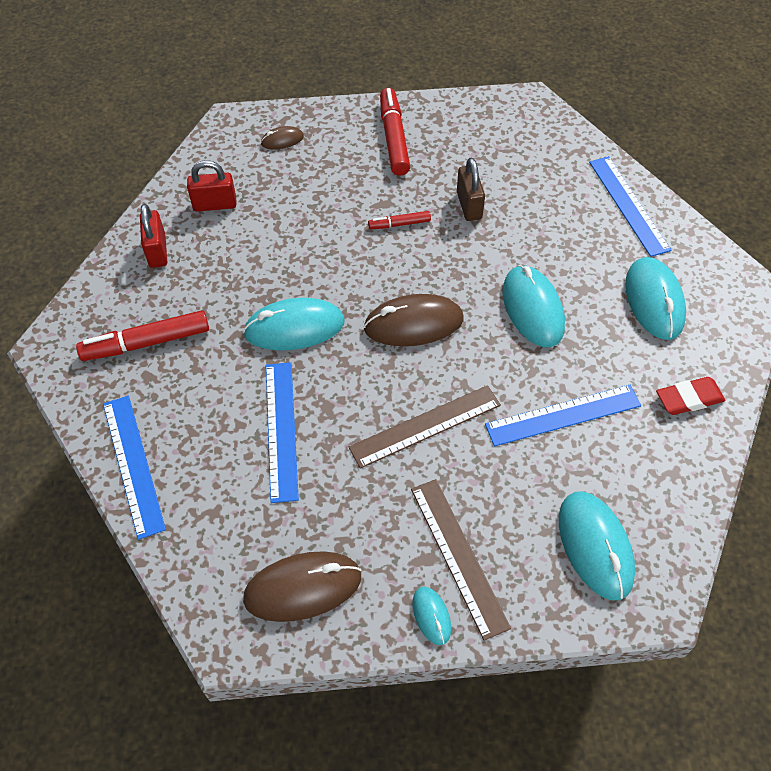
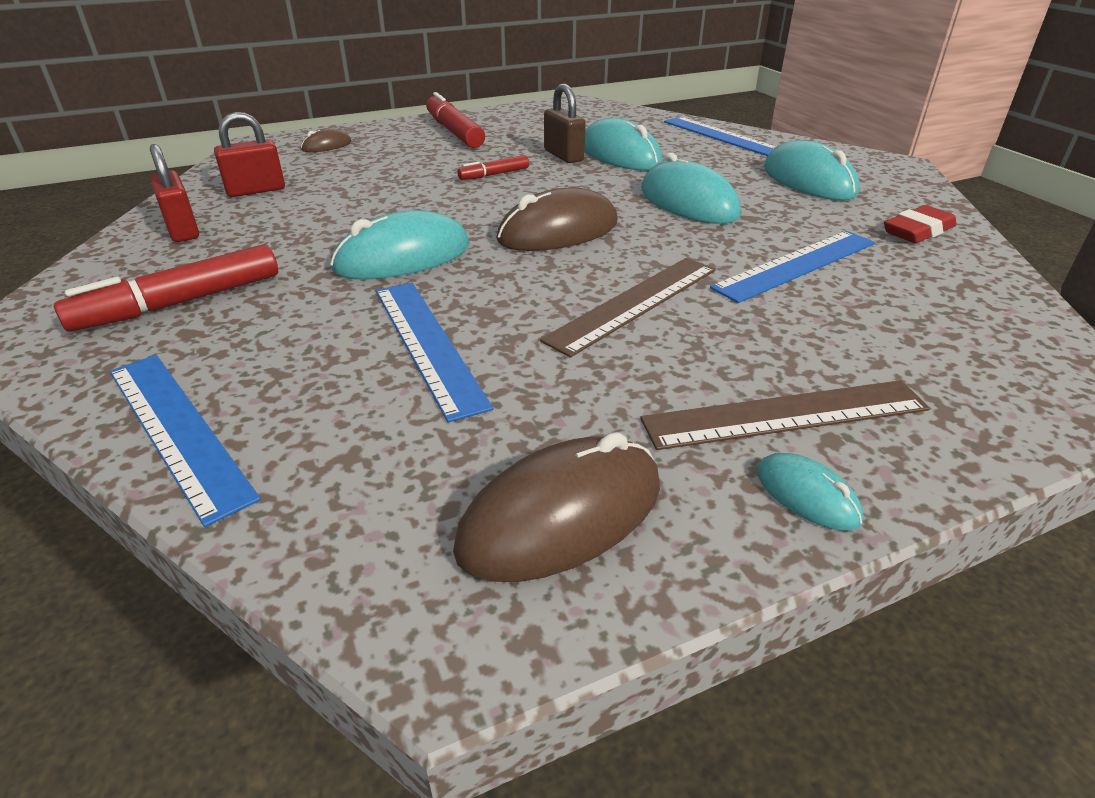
camera: 20 degrees left, 20 degrees down
(458, 556) = (785, 414): brown ruler -> brown ruler turned 60 degrees counterclockwise
(595, 546) = (955, 362): turquoise mouse -> turquoise mouse (620, 155)

